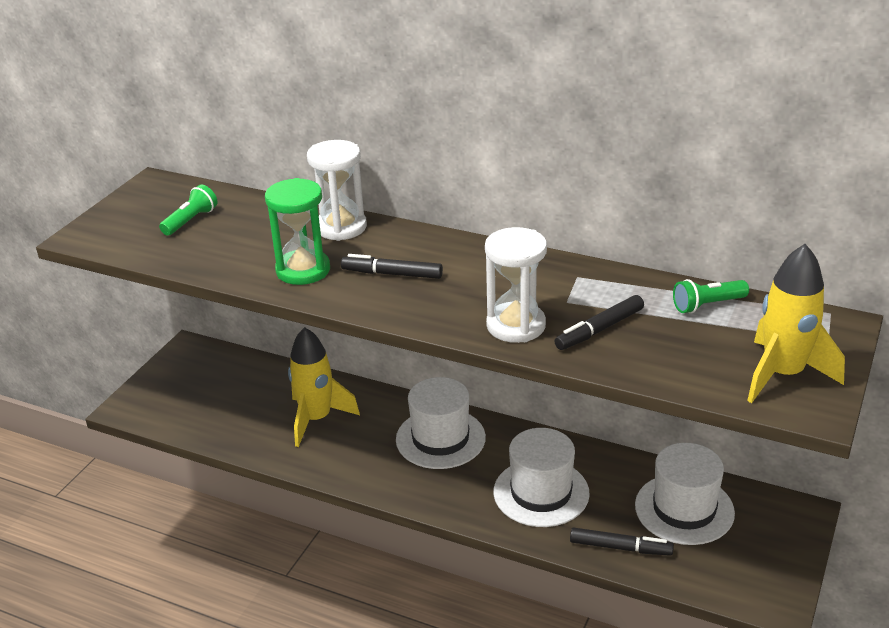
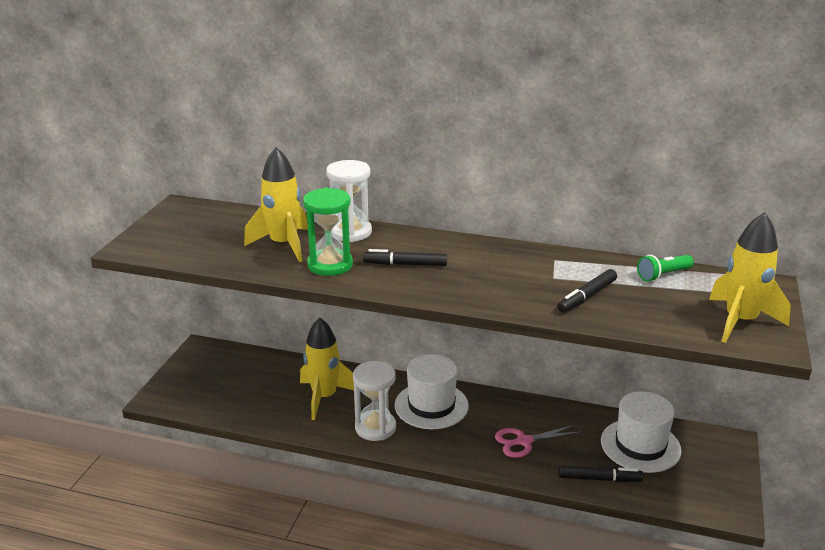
camera: 10 degrees left, 5 degrees down
(191, 221) = (221, 232): green flashlight -> none
(257, 241) = (284, 245): none -> yellow rocket
(516, 326) = (519, 297): white hourglass -> white hourglass (375, 428)
(541, 492) = (524, 441): white hat -> pink scissors

